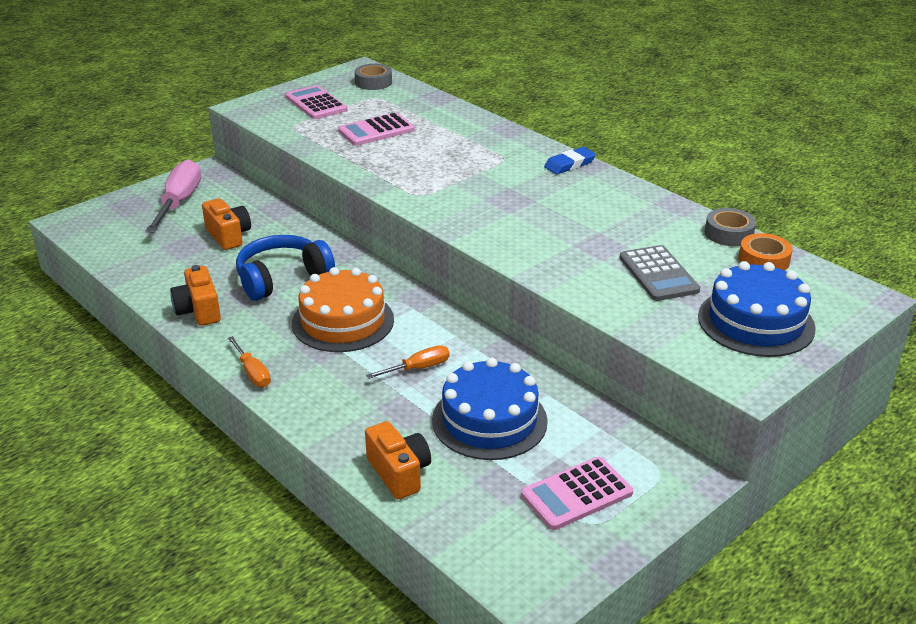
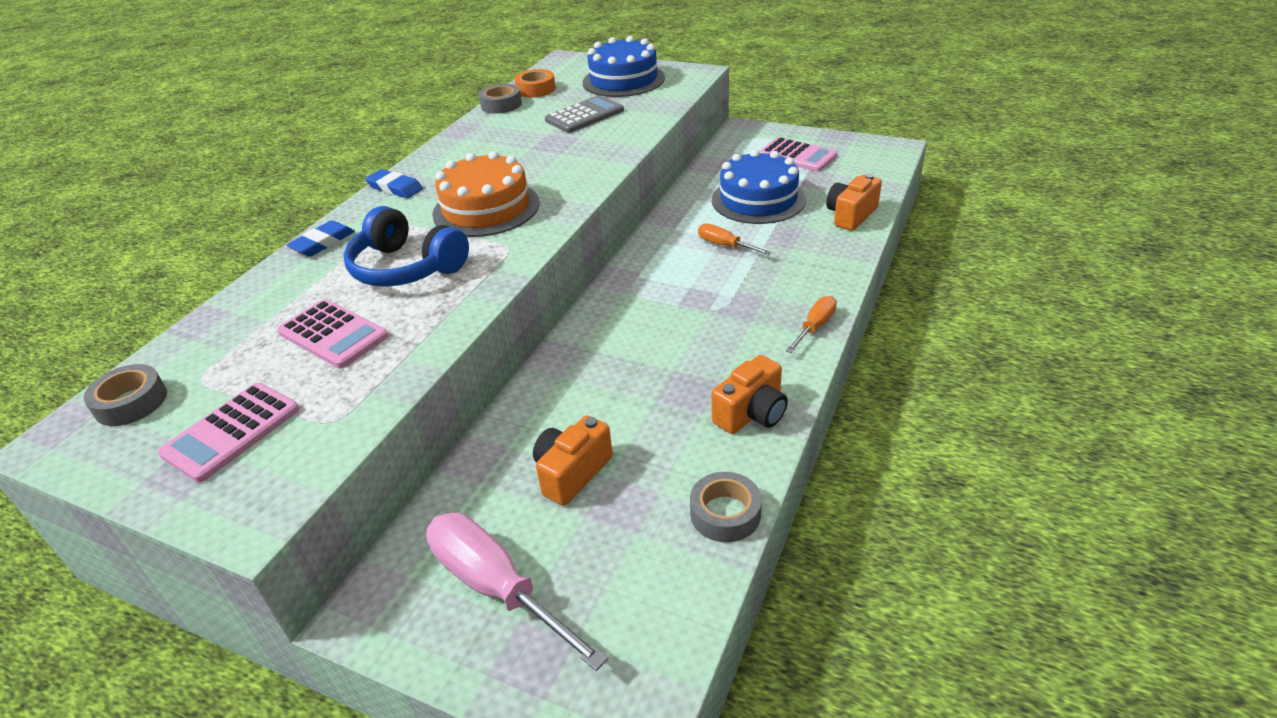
camera: 110 degrees left, 5 degrees up
(137, 276) = (725, 513): none -> grey tape
(179, 202) = (497, 587): pink screwdriver -> pink screwdriver turned 60 degrees clockwise
(282, 278) = (642, 379): blue headphones -> blue headphones (406, 268)
(343, 321) = (690, 307): orange cake -> orange cake (486, 208)
(501, 133) = (323, 242): none -> blue eraser

